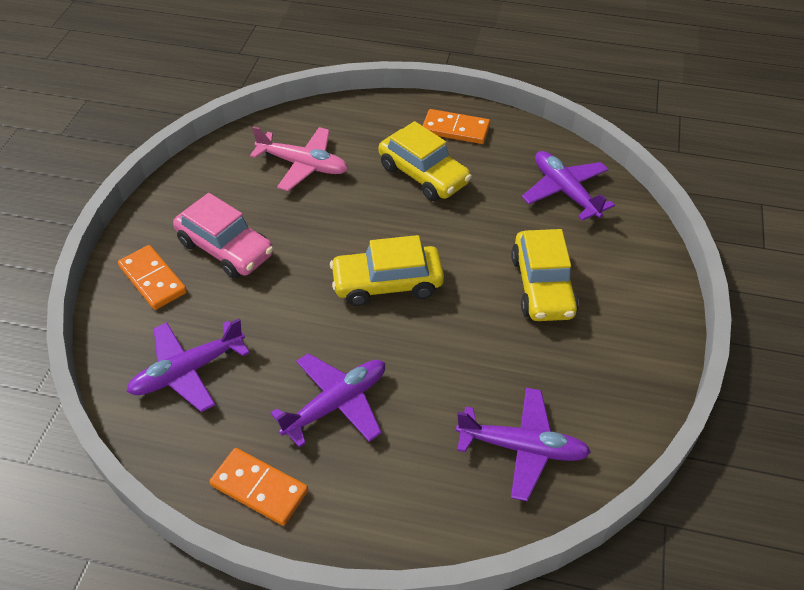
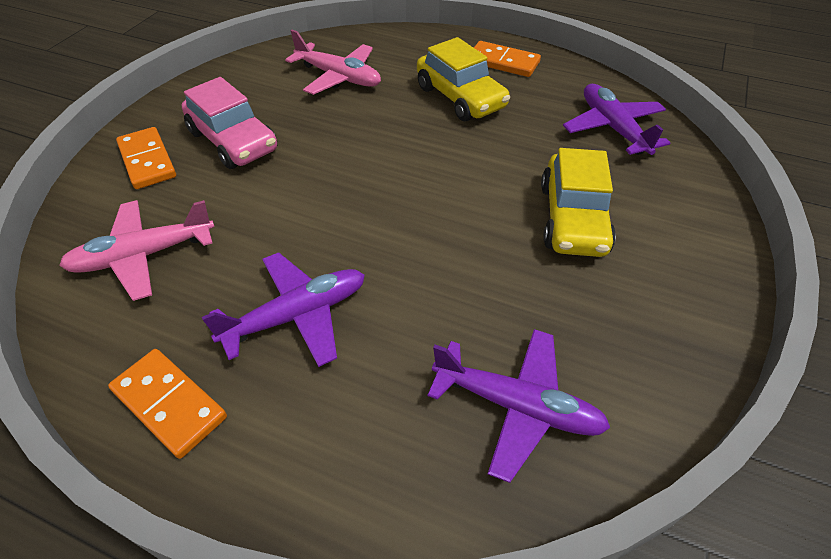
camera: 10 degrees right, 0 degrees up
(187, 371) = (143, 256): purple plane -> pink plane
(387, 284) = (394, 194): yellow car -> none

